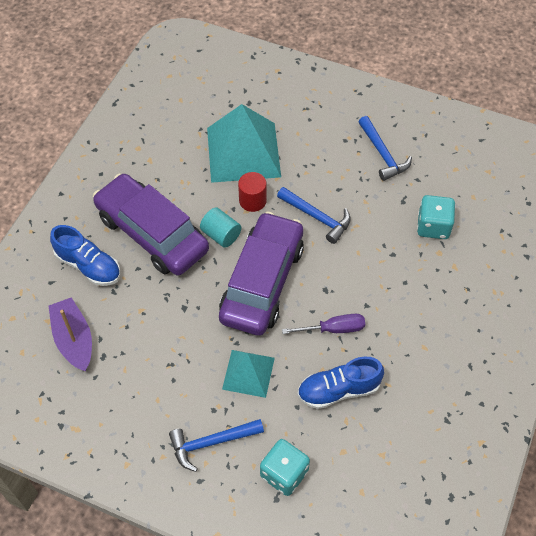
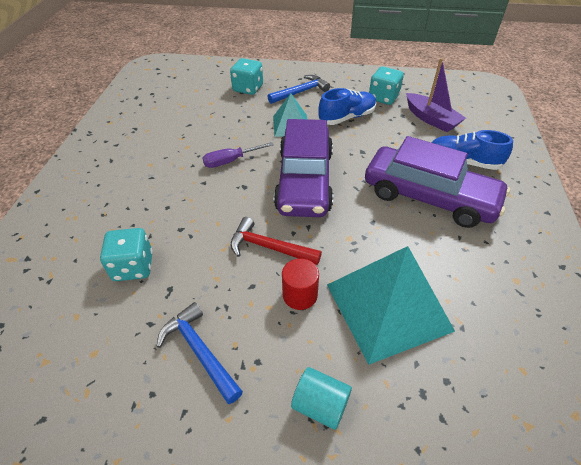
camera: 165 degrees right, 10 degrees down
(106, 398) = (383, 98): none -> turquoise dice
(221, 235) = (362, 209): turquoise cylinder -> turquoise cylinder (320, 405)
(252, 201) = (347, 249): red cylinder -> red cylinder (300, 295)
(317, 217) = (269, 247): blue hammer -> red hammer
(338, 390) = (219, 128): blue shoe -> blue shoe (347, 117)

